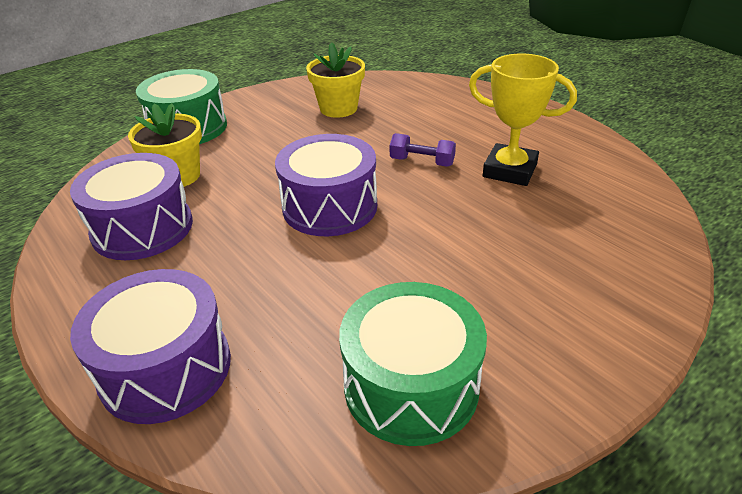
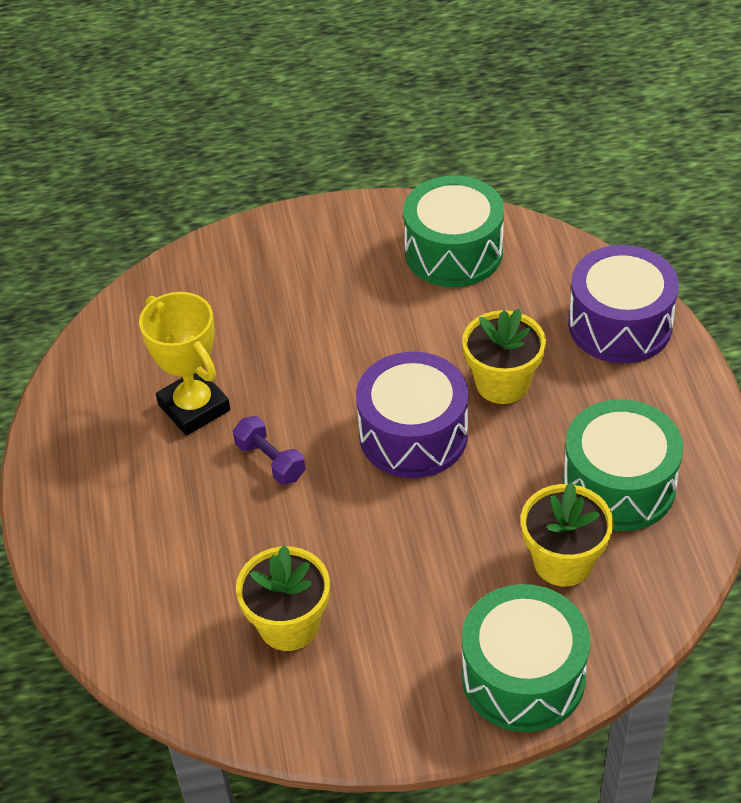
camera: 150 degrees left, 10 degrees up
(142, 228) = (619, 485): purple drum -> green drum
(274, 266) = (502, 383): none -> yellow flower pot

